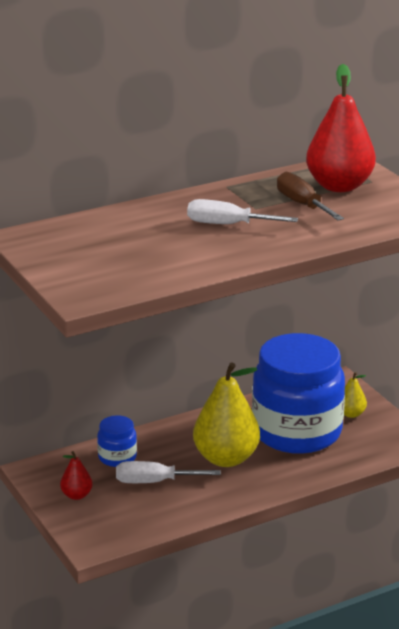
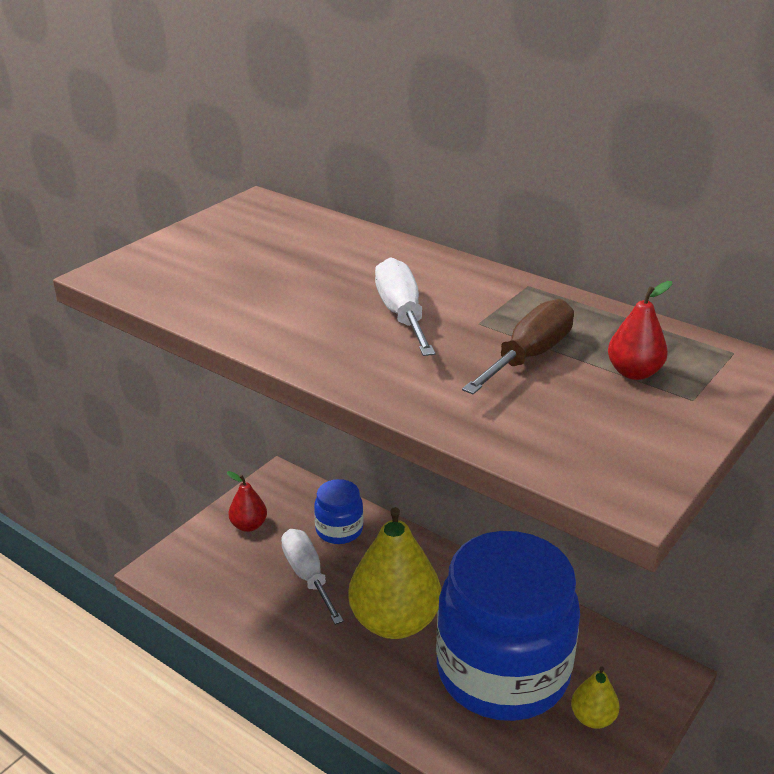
camera: 65 degrees right, 5 degrees up
(339, 186) = (634, 372): red pear -> red pear, size x0.46

